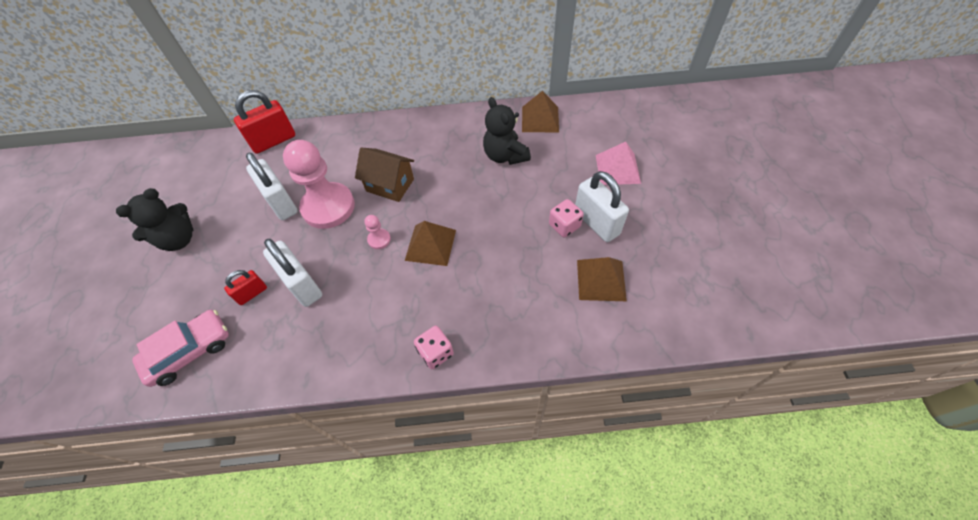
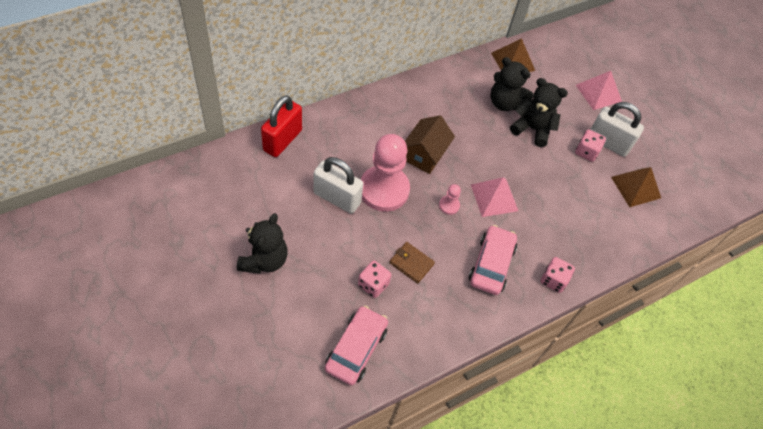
camera: 35 degrees left, 0 degrees up
(252, 293) = (373, 284): red padlock -> pink dice
(302, 285) = (411, 263): white padlock -> brown wallet
(380, 312) = (491, 264): none -> pink car
(390, 185) = (424, 155): brown house -> brown house turned 60 degrees counterclockwise
(430, 245) = (494, 197): brown pyramid -> pink pyramid
(518, 188) = (532, 129): none -> black teddy bear

